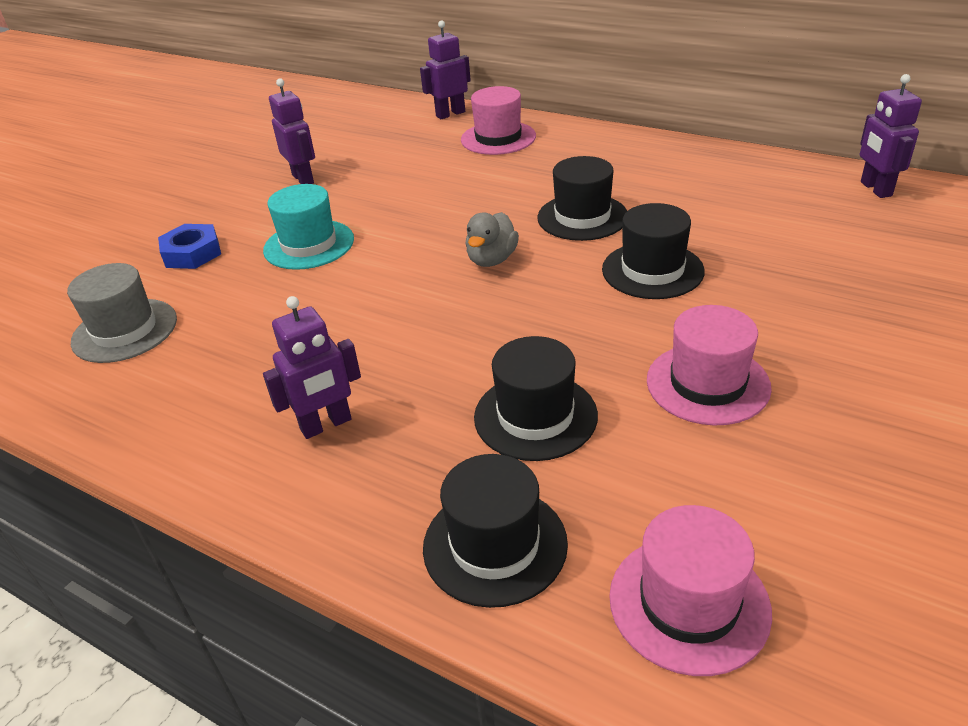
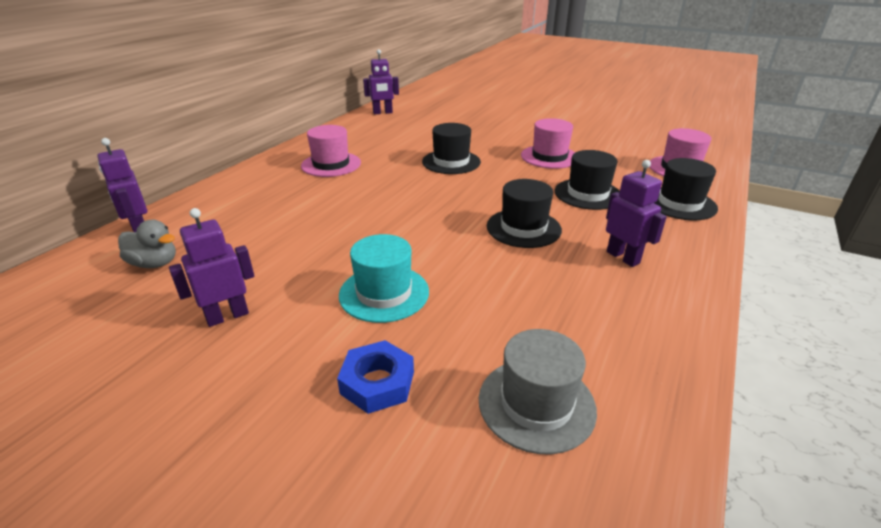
camera: 95 degrees left, 5 degrees down
(492, 260) = (430, 206): grey duck -> grey duck (154, 263)
(498, 138) = (225, 206): pink hat -> pink hat (331, 164)
(582, 217) = (382, 177): black hat -> black hat (523, 228)

